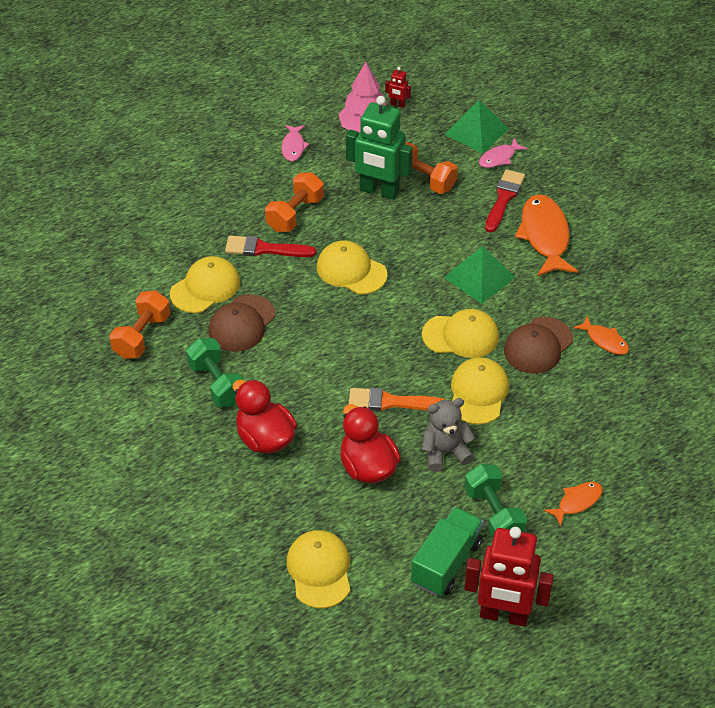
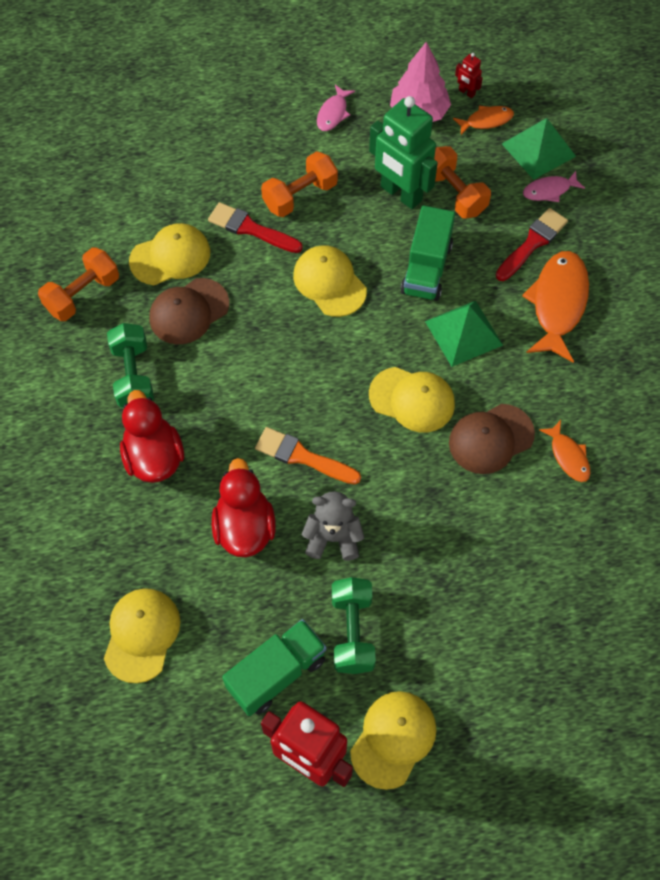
camera: 20 degrees right, 15 degrees up
(426, 239) = (426, 268): none -> green truck
(478, 393) = (400, 476): yellow cap -> yellow cap (393, 739)
(577, 502) = (449, 648): orange fish -> orange fish (486, 121)

